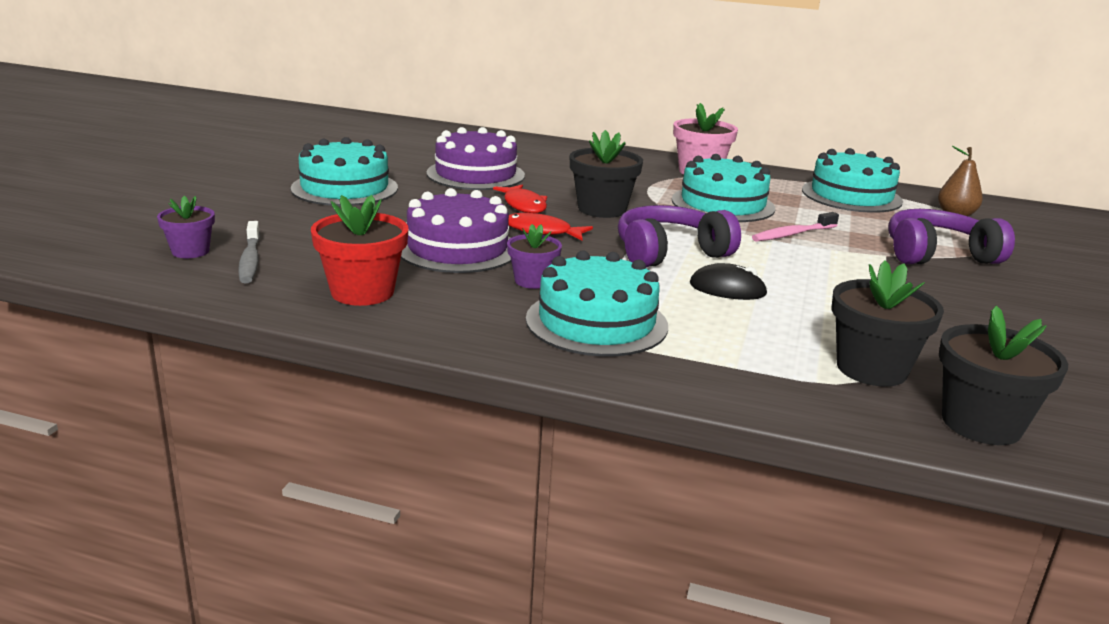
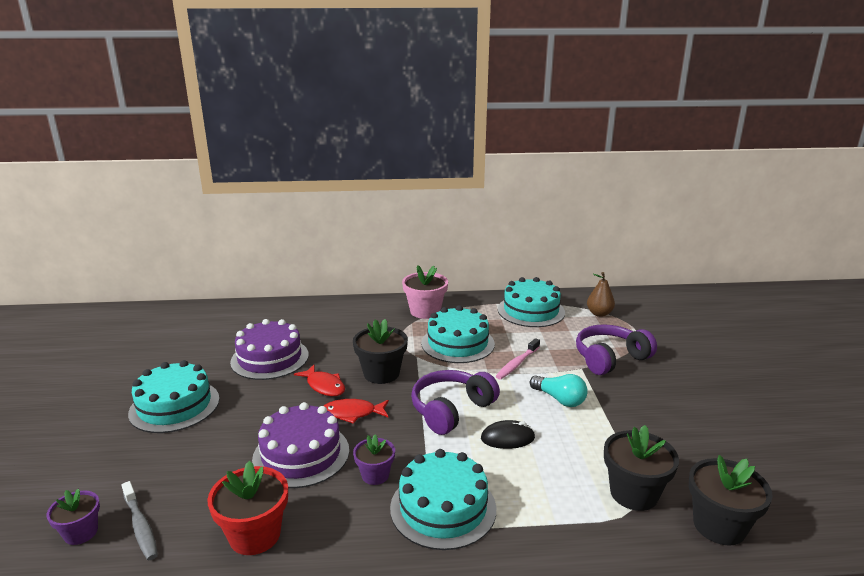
camera: 20 degrees left, 0 degrees up
(829, 274) = (559, 399): none -> turquoise light bulb

